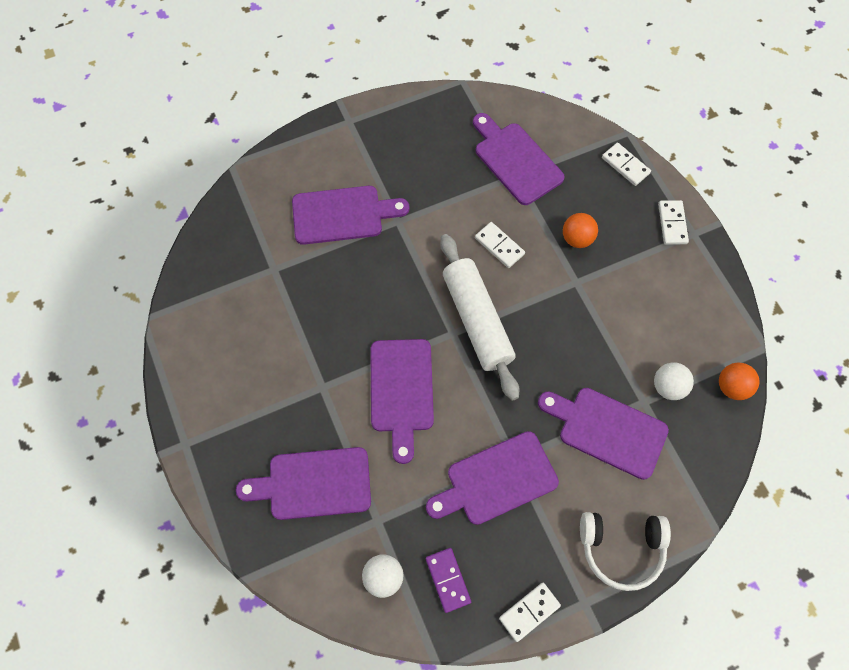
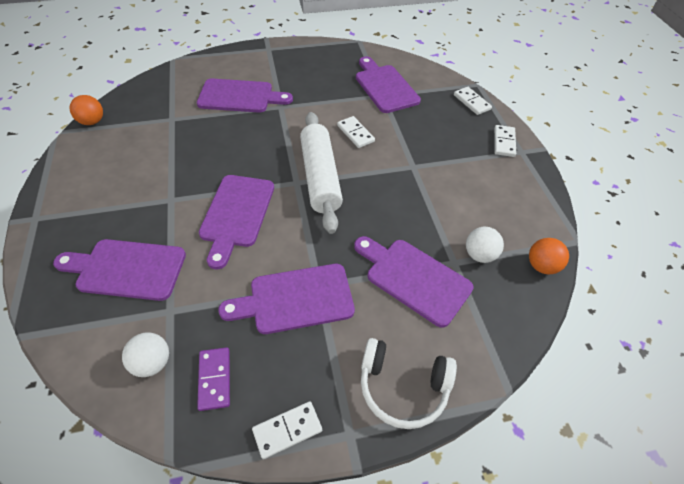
camera: 10 degrees right, 15 degrees down
(577, 238) = (421, 139): orange ball -> orange ball (92, 121)

